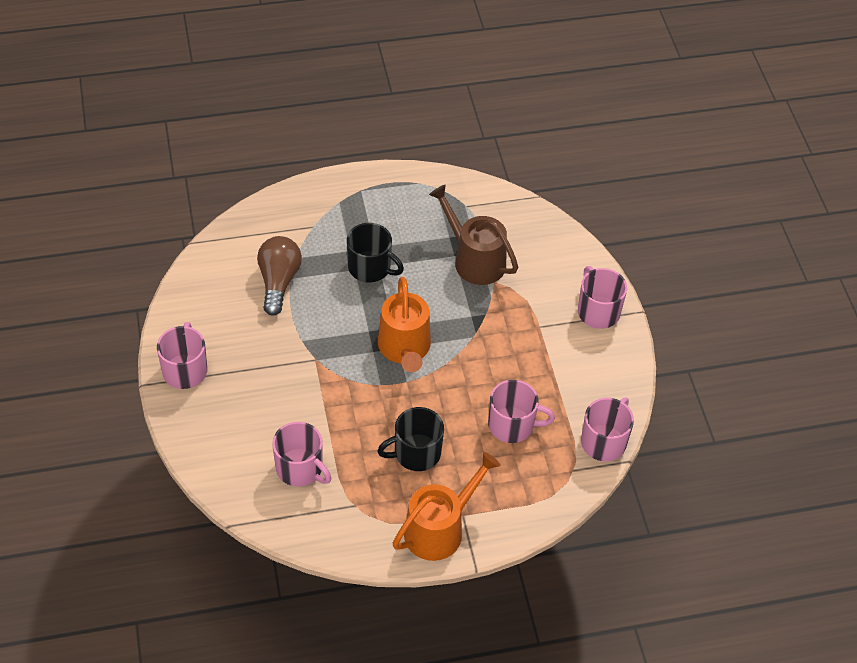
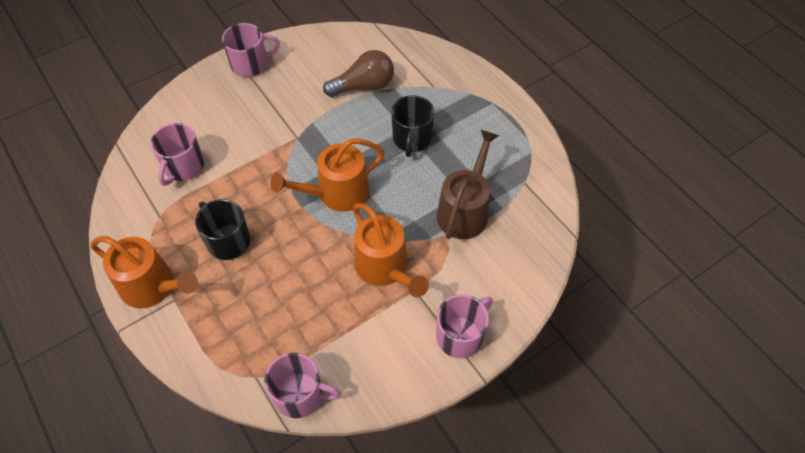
camera: 70 degrees right, 5 degrees up
(506, 340) = (385, 268): none -> orange watering can
(512, 425) = (287, 306): pink mug -> none

